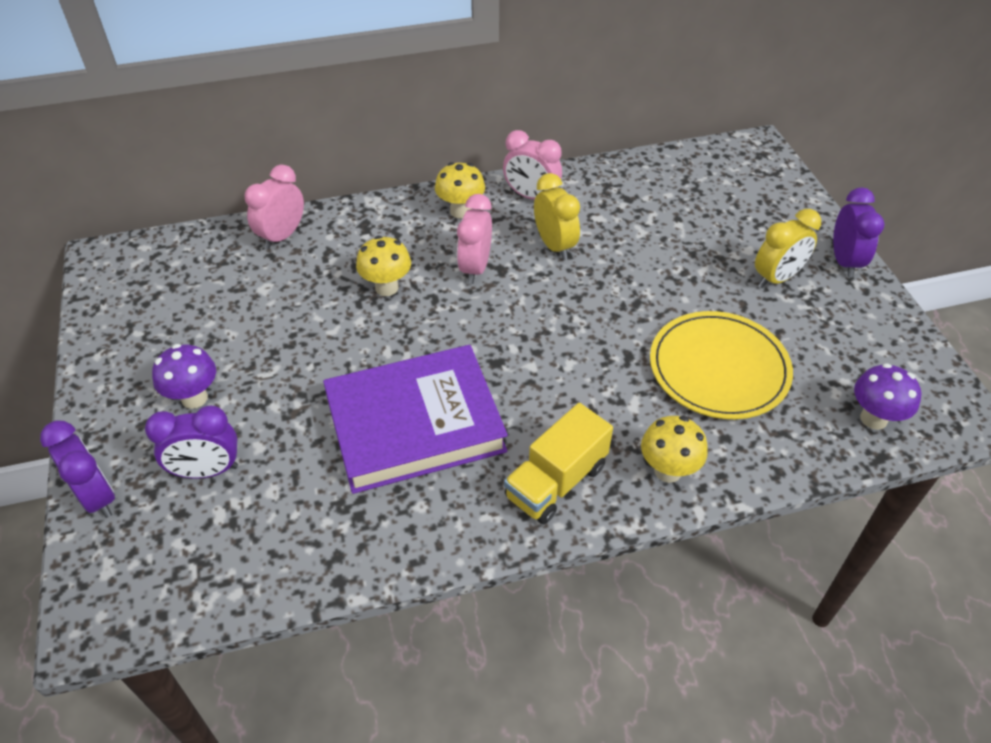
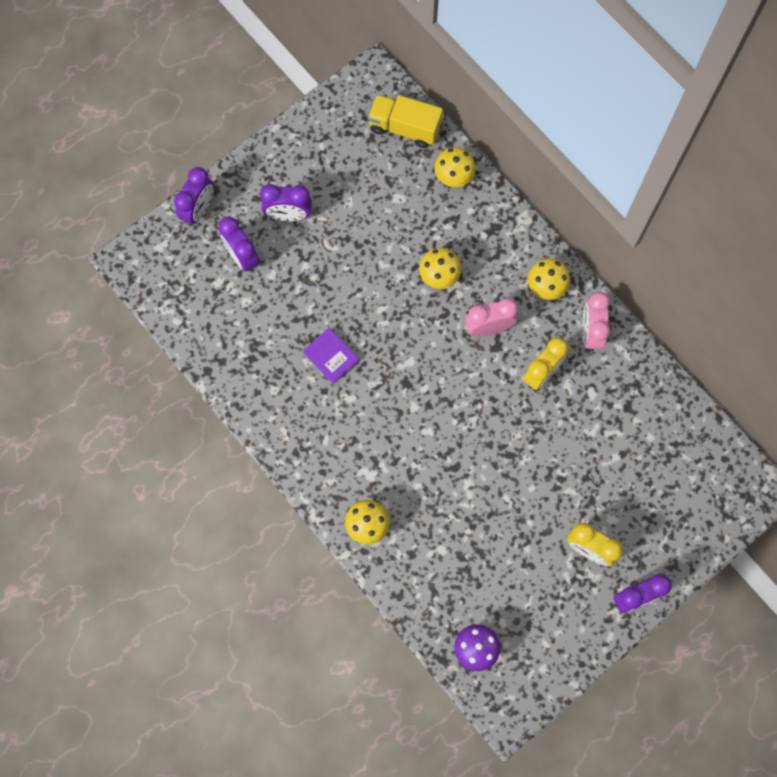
camera: 65 degrees right, 25 degrees up
(194, 398) = (288, 215): purple mushroom -> purple clock
(282, 236) = (453, 178): pink clock -> yellow mushroom
(415, 424) = (331, 357): purple book -> purple book, size x0.42
(556, 481) = (327, 461): yellow truck -> yellow truck (404, 128)
(719, 368) = (472, 532): yellow plate -> none

